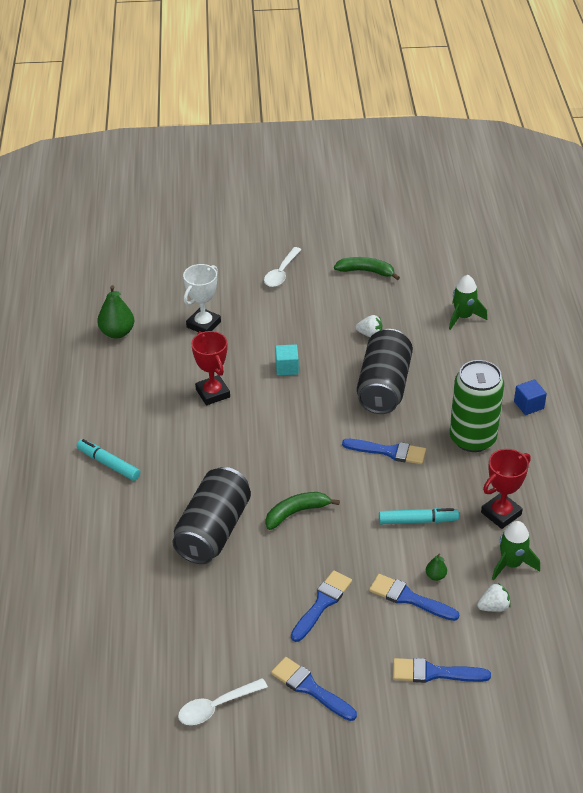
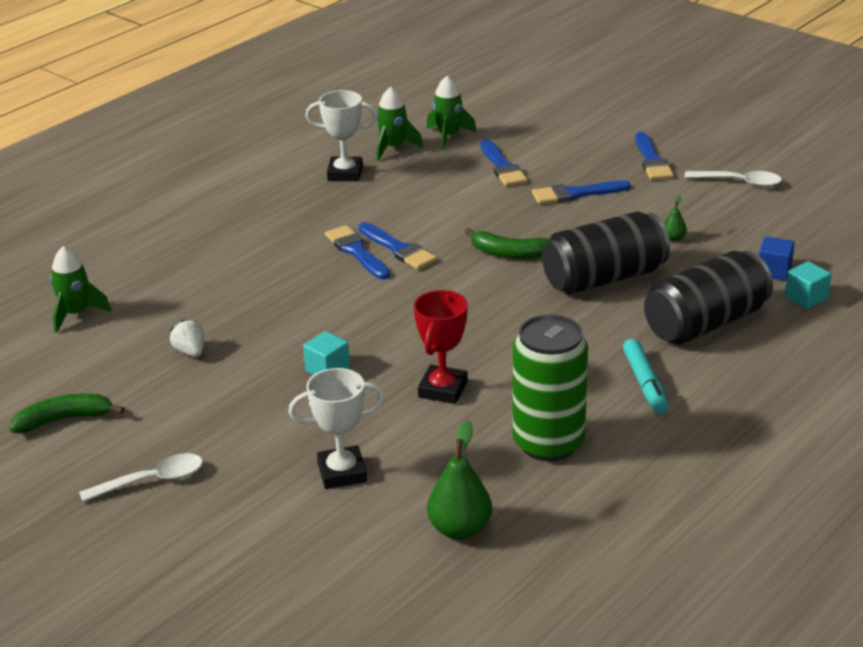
camera: 135 degrees left, 10 degrees down
(66, 599) = (806, 298): none -> turquoise cube
(366, 271) = (64, 419): green banana -> green banana turned 105 degrees clockwise
(383, 386) = (267, 300): black can -> black can (705, 323)
(418, 521) = (416, 200): turquoise marker -> none
(434, 673) = (548, 129): blue brush -> blue brush (398, 249)
(435, 576) = (461, 167): green pear -> green pear (673, 238)
(472, 438) = (270, 224): green can -> green can (548, 443)
(493, 607) = (448, 136): white strawberry -> green rocket
(501, 513) = (345, 173): red trophy -> white trophy
(528, 405) = (178, 220): blue cube -> blue cube (774, 271)

